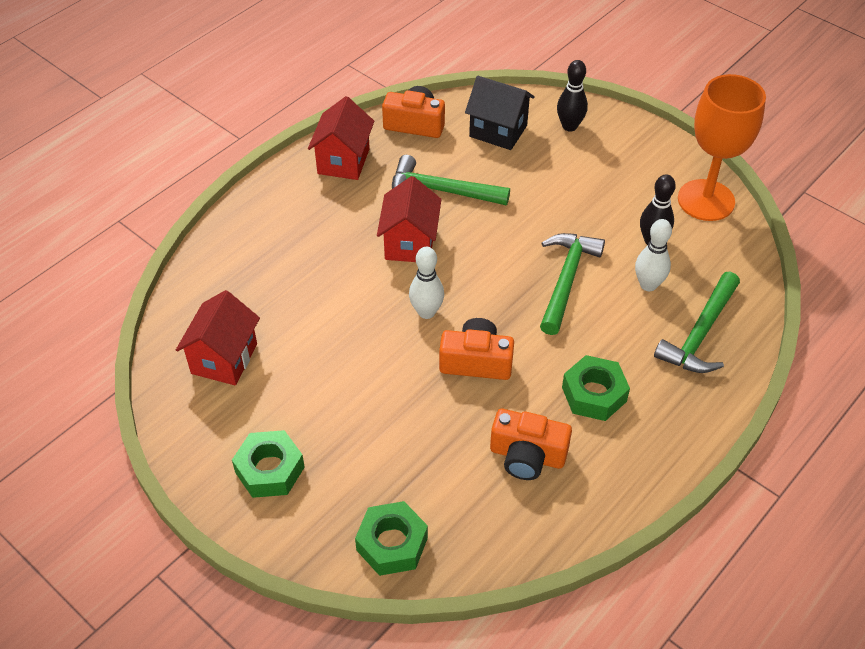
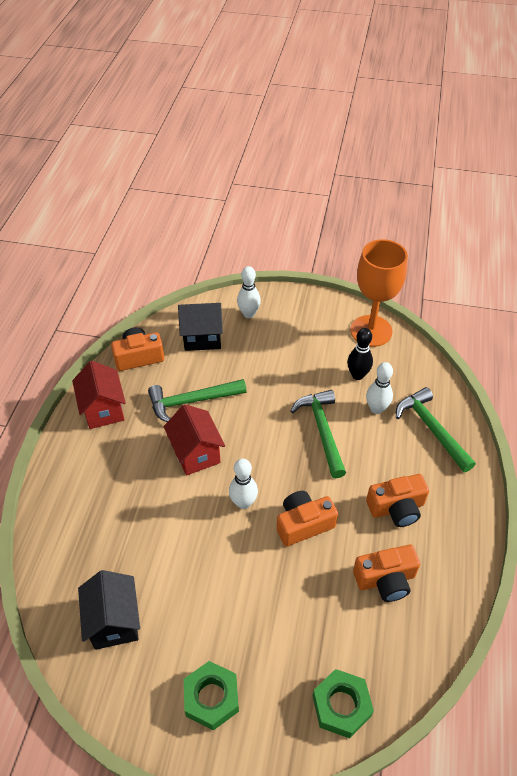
camera: 30 degrees left, 0 degrees up
(224, 359) = (114, 621): red house -> black house
(569, 126) = (249, 314): black bowling pin -> white bowling pin
(594, 394) = (396, 508): green nut -> orange camera
(700, 334) = (431, 429): green hammer -> green hammer turned 150 degrees clockwise

